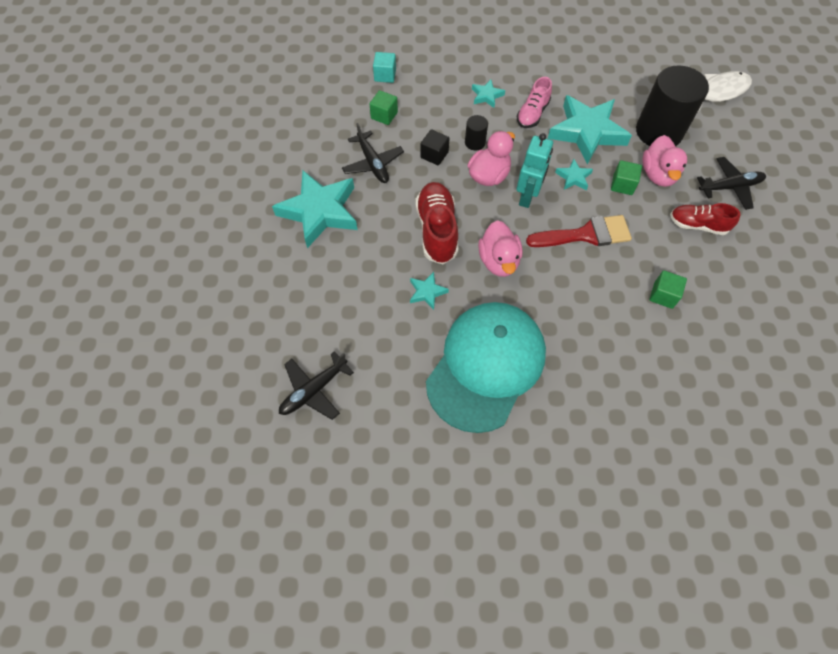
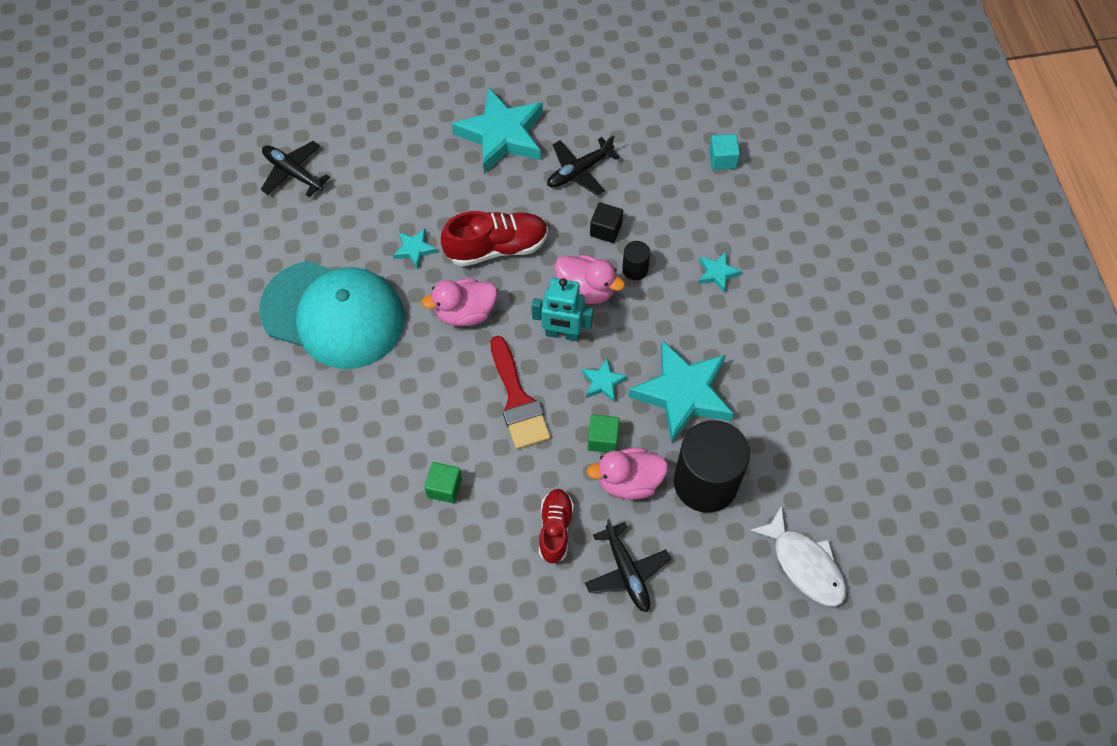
camera: 80 degrees right, 0 degrees up
(384, 115) = (655, 170): green cube -> none
(532, 114) = (699, 328): pink shoe -> none

